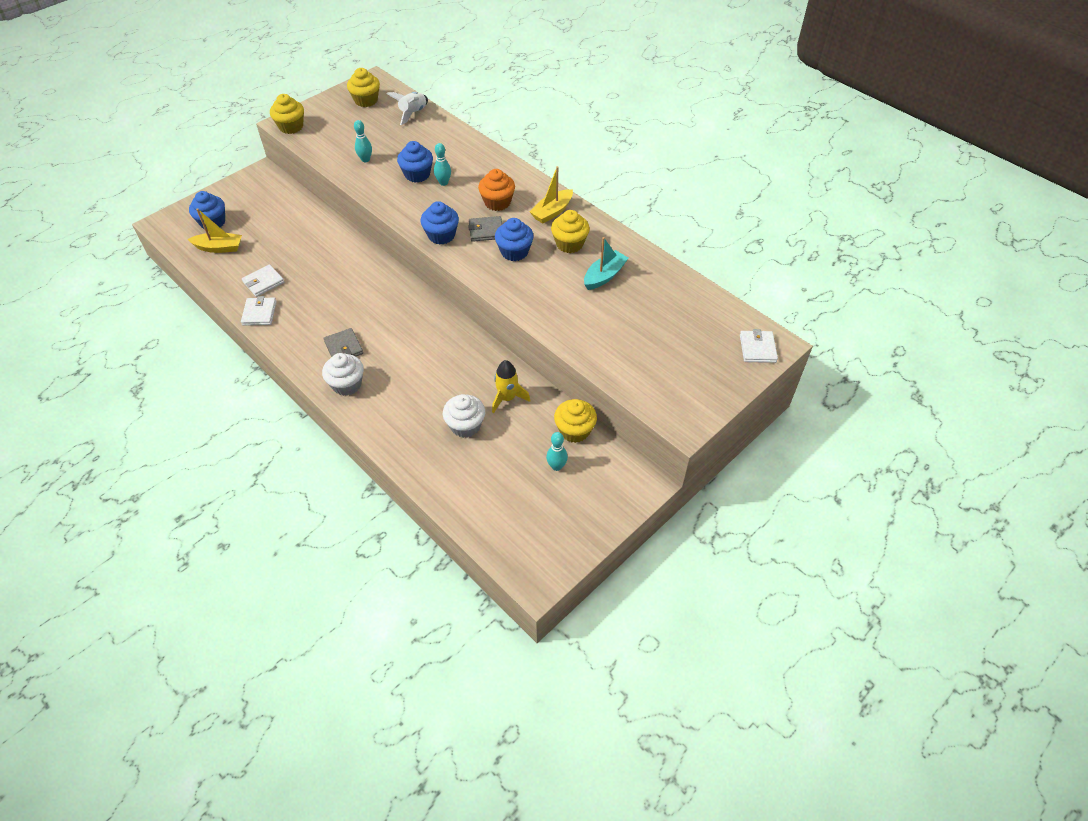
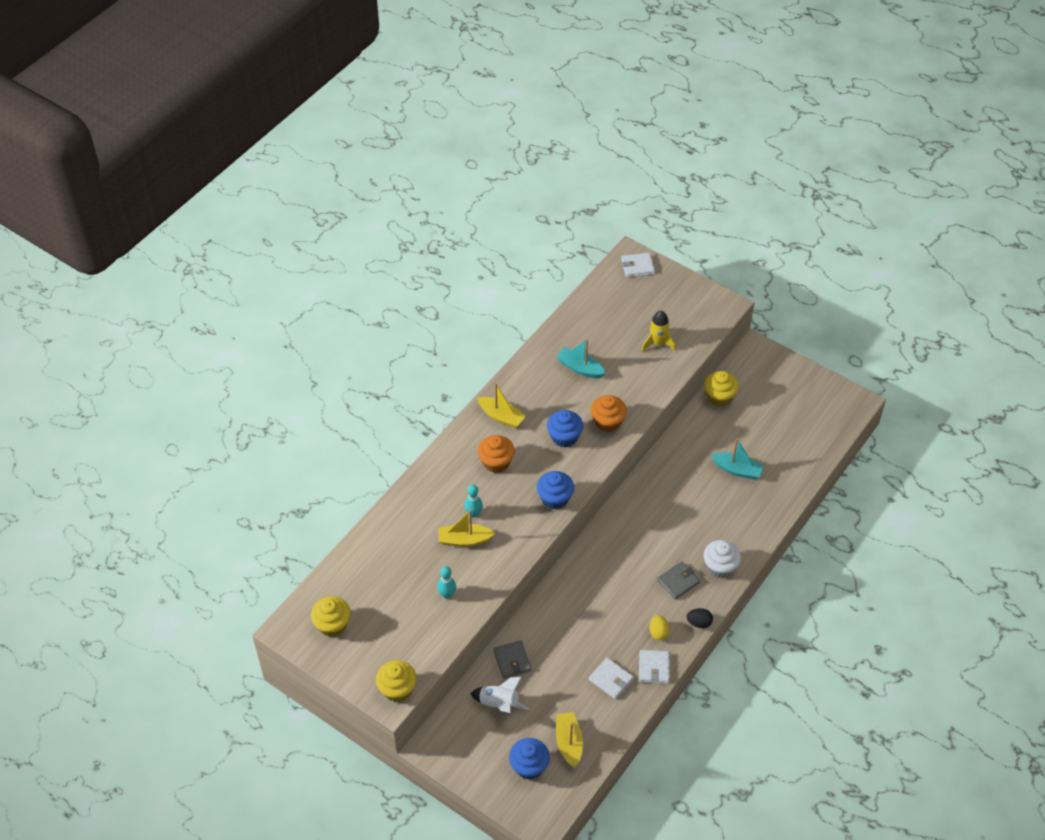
camera: 100 degrees left, 0 degrees up
(259, 313) = (654, 668): white wallet -> white wallet turned 75 degrees counterclockwise
(290, 355) = (699, 623): none -> black egg
(294, 323) = (658, 632): none -> yellow egg
(412, 113) = (353, 570): white rocket -> white rocket (499, 704)
(417, 174) = (464, 540): blue cupcake -> yellow boat
(465, 425) = (737, 470): white cupcake -> turquoise boat
(486, 231) = (540, 464): grey wallet -> grey wallet (512, 661)
(507, 398) = (700, 446): yellow rocket -> yellow rocket (657, 343)
(525, 286) = (607, 422): none -> orange cupcake
(556, 466) = (757, 404): turquoise bowling pin -> none
(569, 244) = (544, 398): yellow cupcake -> none

